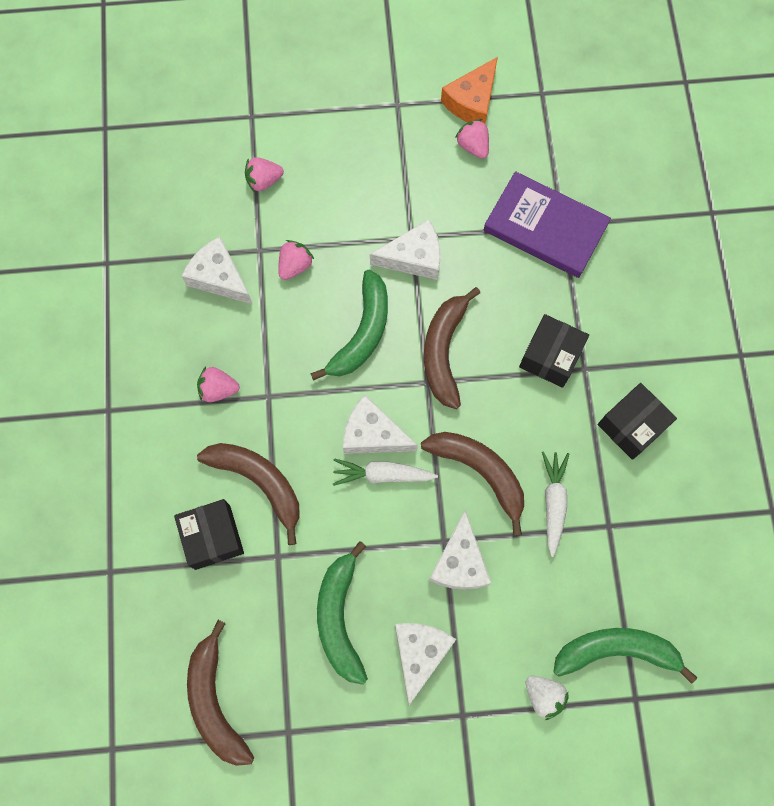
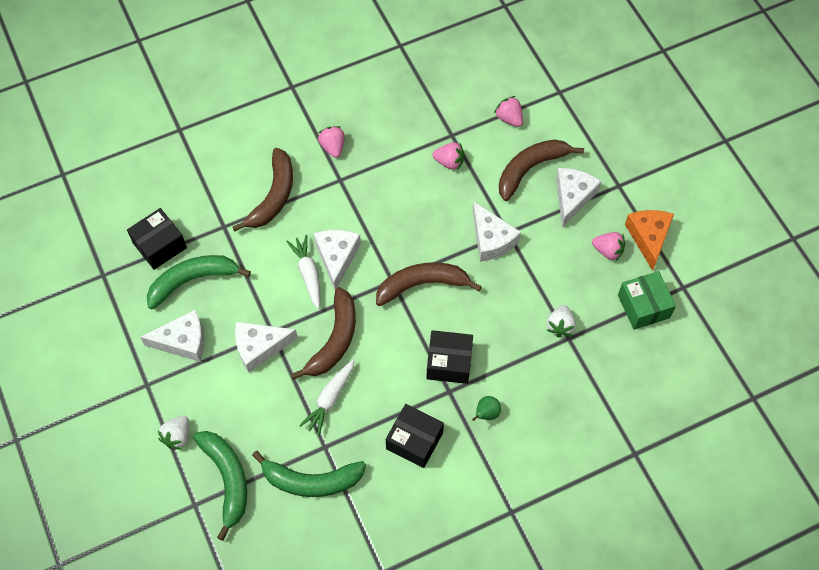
camera: 70 degrees right, 10 degrees down
(213, 537) = (224, 181): black box -> black box (159, 245)
(215, 701) = (111, 223): brown banana -> brown banana (530, 169)
(219, 277) = (419, 117): white cheese -> white cheese (572, 197)
(362, 333) = (414, 224): green banana -> green banana (311, 481)
(472, 101) = (648, 238): orange cheese -> orange cheese turned 75 degrees clockwise
(473, 146) = (608, 251): pink strawberry -> pink strawberry turned 75 degrees clockwise
(545, 228) = (560, 326): purple book -> white strawberry
(551, 138) = (643, 306): none -> green box
(553, 502) = (329, 400): white carrot -> white carrot turned 135 degrees clockwise
(623, 340) = (486, 414): none -> green pear

